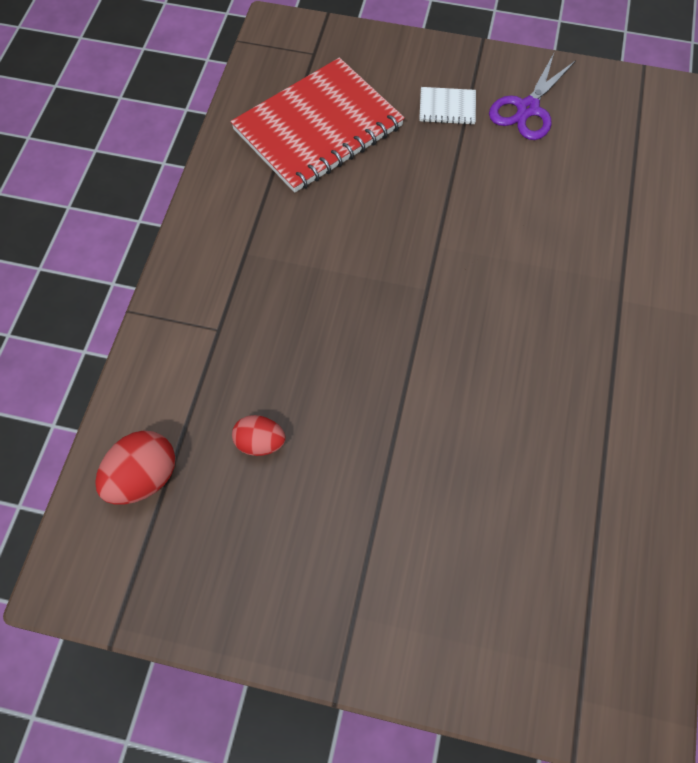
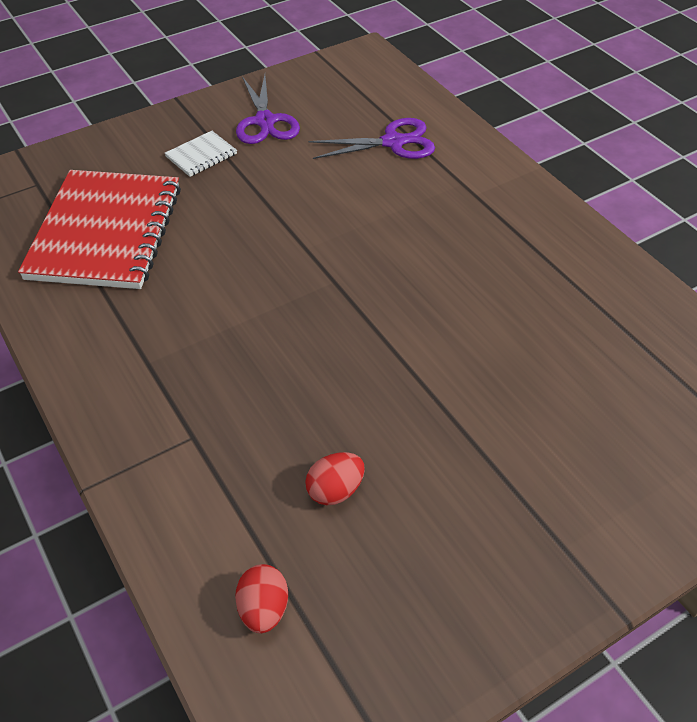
camera: 45 degrees left, 15 degrees down
(143, 478) = (263, 609): red egg -> red egg, size x0.66
(609, 201) = (393, 142): none -> purple scissors

